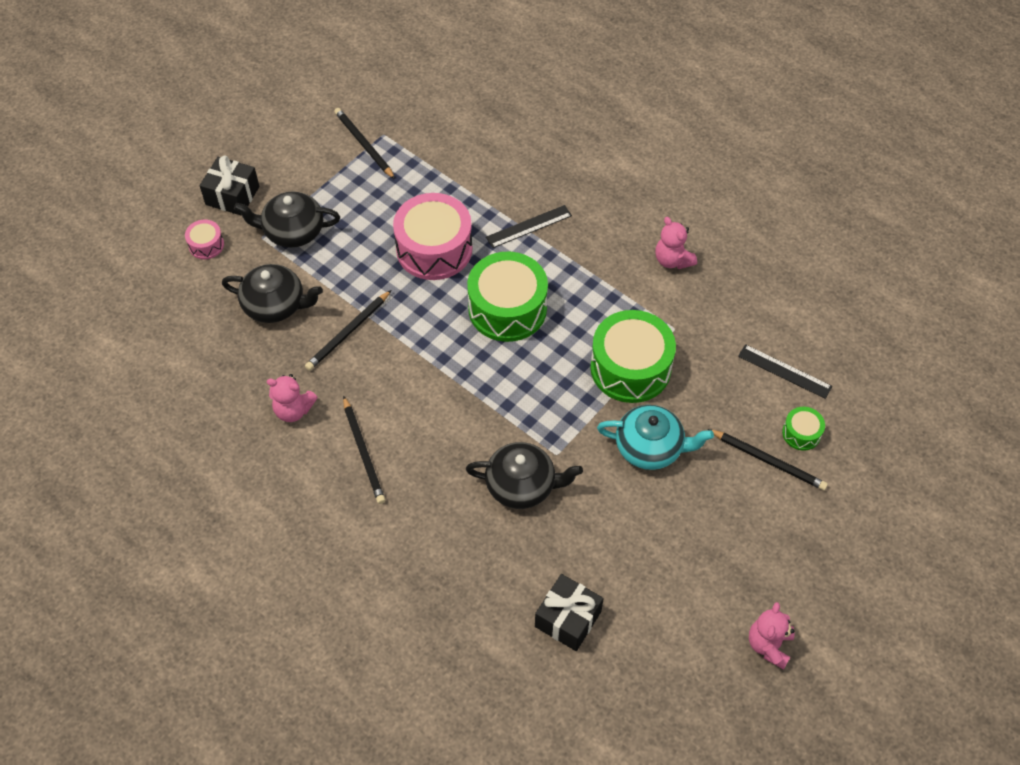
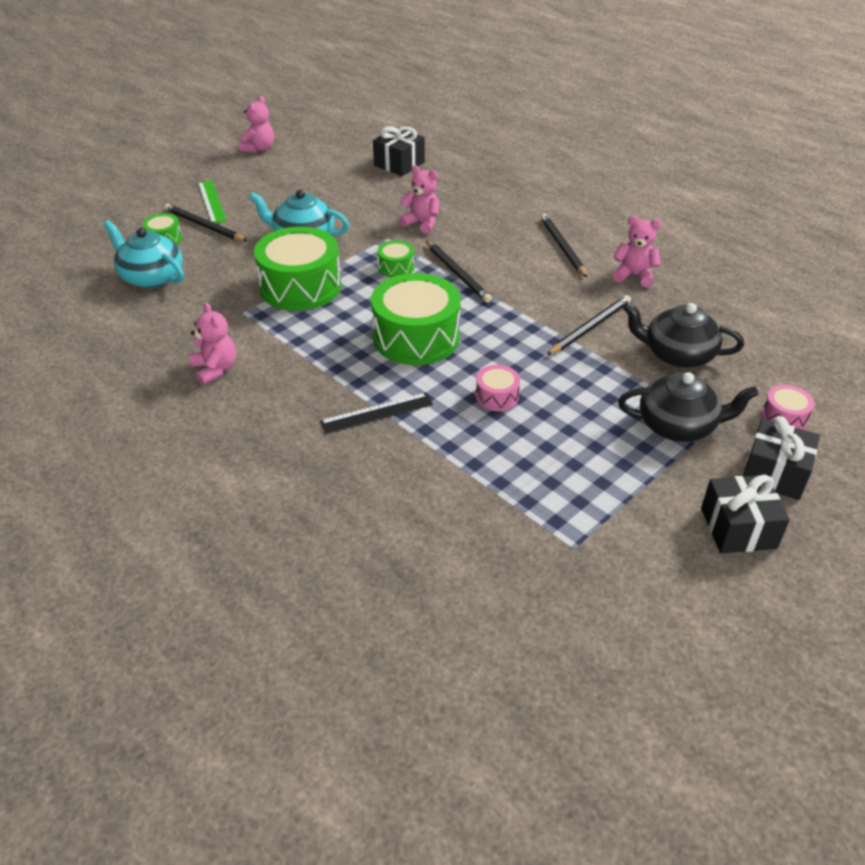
camera: 175 degrees left, 15 degrees down
(272, 153) = (738, 528): none -> black gift
(364, 145) = (601, 532): black pencil -> black pencil (457, 273)
(434, 249) = (497, 396): pink drum -> pink drum, size x0.46
(522, 485) = (422, 223): black teapot -> pink teddy bear
(540, 405) = (396, 267): none -> green drum
(780, 509) = (211, 202): none -> green ruler
(784, 371) = (151, 277): black ruler -> turquoise teapot

